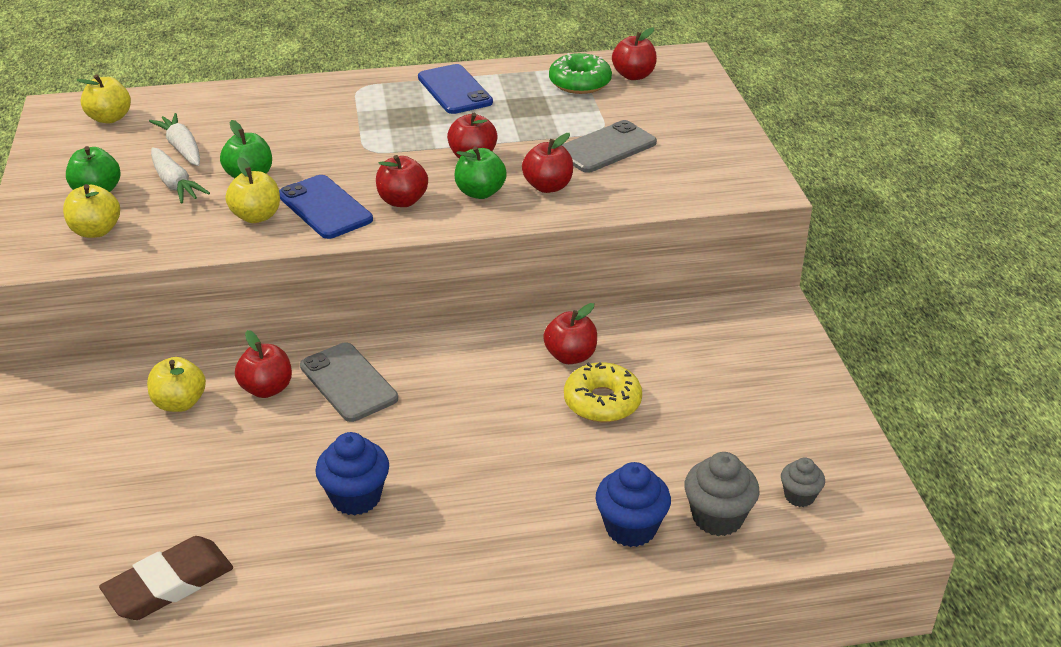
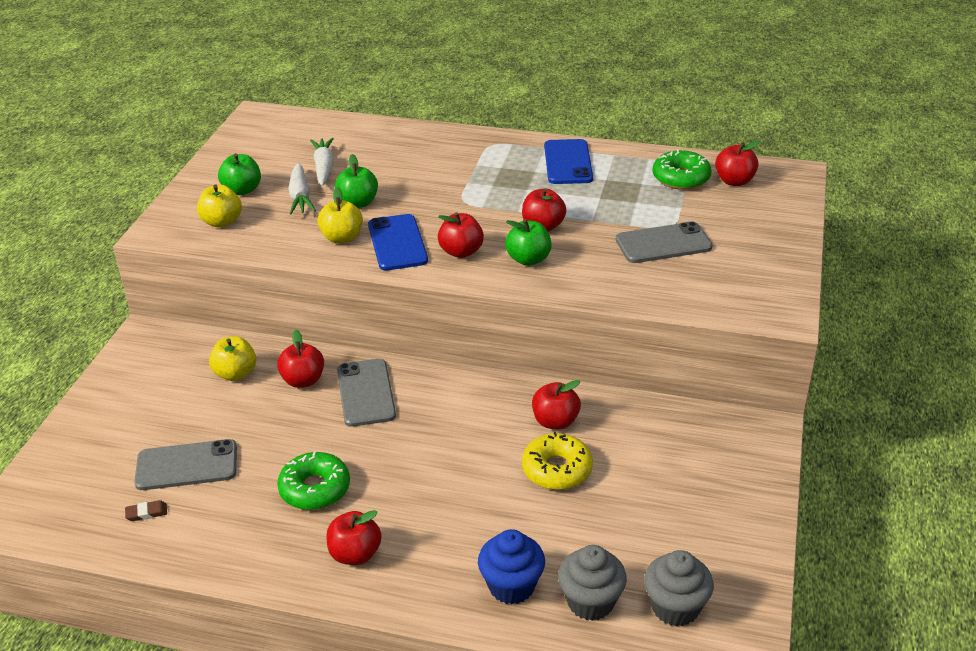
camera: 25 degrees right, 0 degrees up
(110, 118) = (288, 131): yellow apple -> none
(169, 584) = (146, 513): brown eraser -> brown eraser, size x0.41
(185, 518) = (187, 465): none -> grey phone
(356, 497) = (315, 489): blue cupcake -> green donut
(548, 186) = (588, 267): red apple -> red apple (355, 554)
(799, 496) = (675, 607): grey cupcake -> grey cupcake, size x1.66

